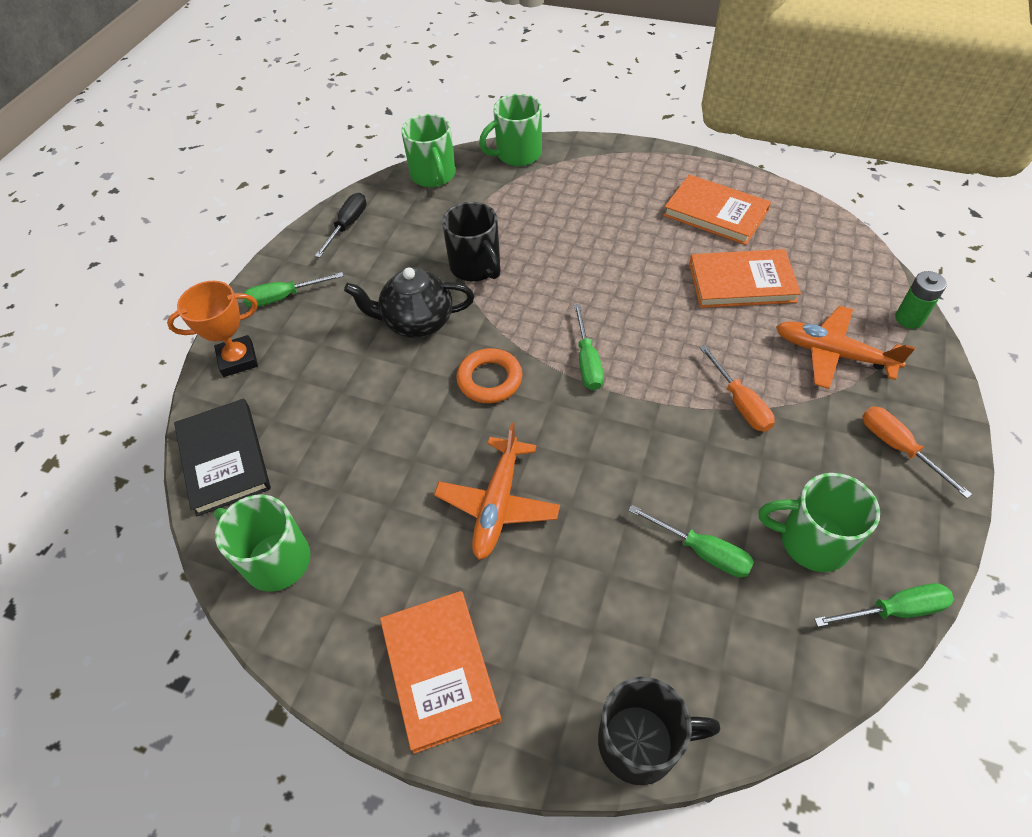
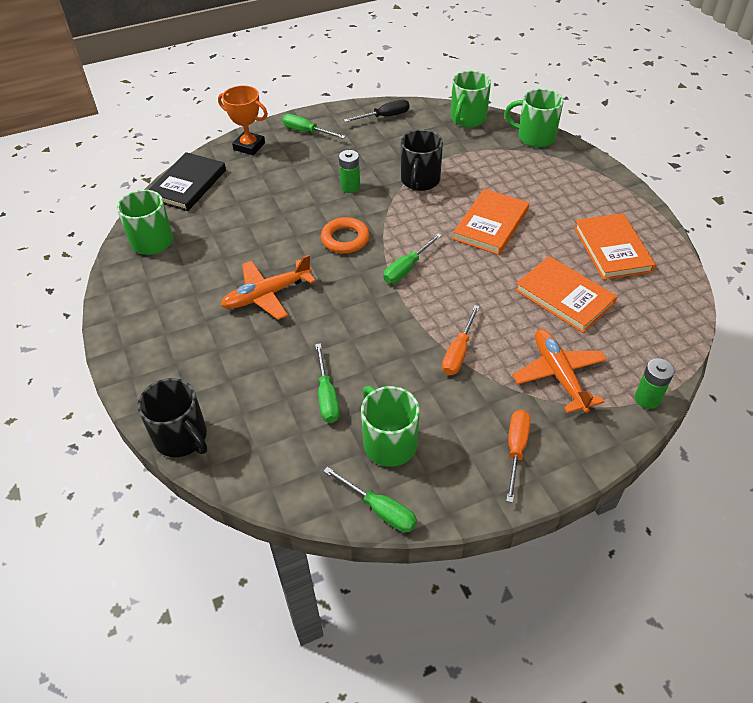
camera: 45 degrees right, 5 degrees down
(417, 322) = (350, 187): black teapot -> green battery
(440, 670) = (150, 336): orange book -> orange book (491, 224)

